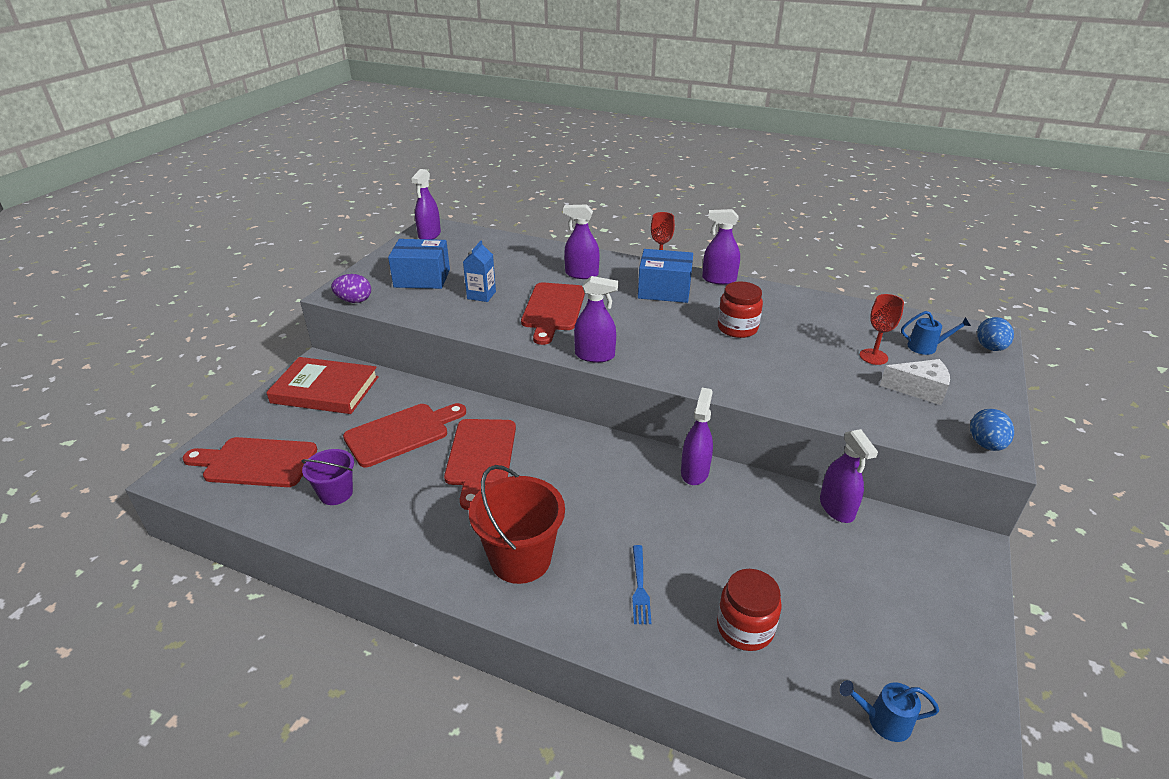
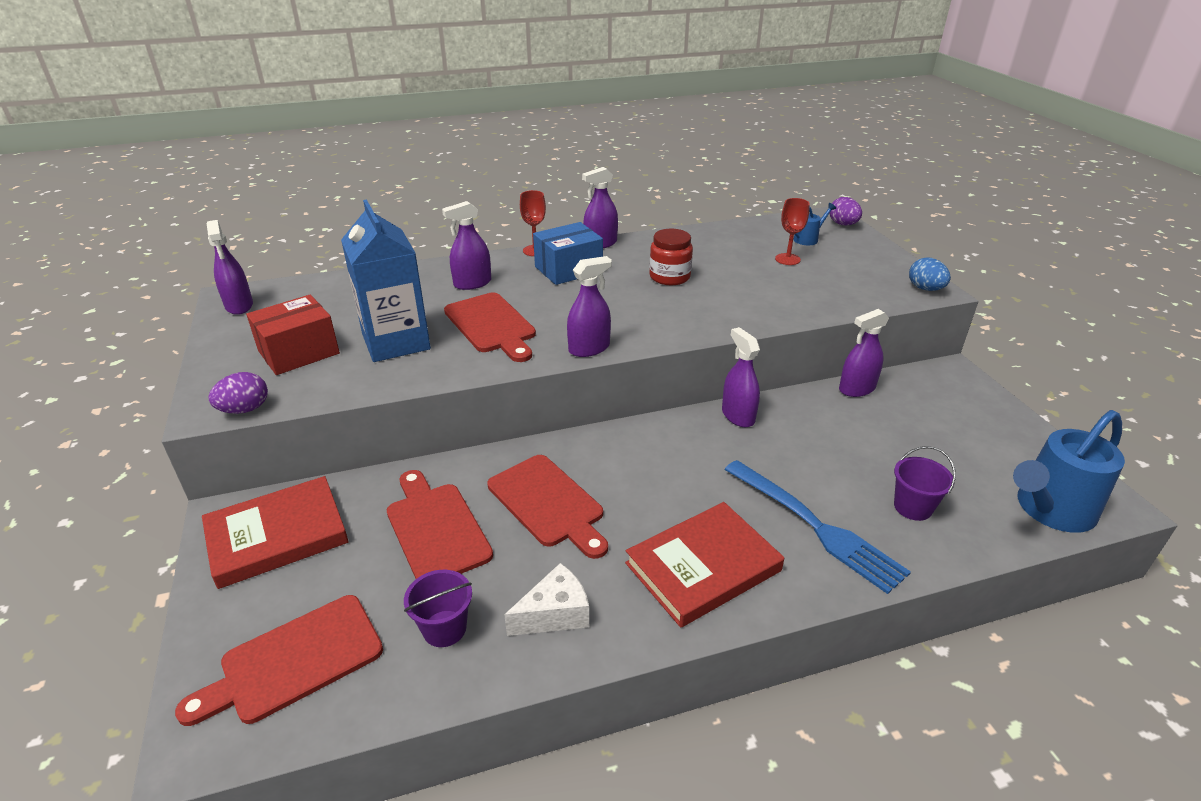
camera: 40 degrees left, 0 degrees up
(401, 433) = (435, 528): red cutting board -> red cutting board turned 45 degrees counterclockwise
(422, 278) = (299, 352): blue box -> red box
(481, 295) = (396, 342): blue carton -> blue carton, size x2.03
(520, 559) = (703, 567): red bucket -> red book
(640, 587) = (815, 526): blue fork -> blue fork, size x2.15
(745, 628) = (913, 507): red jar -> purple bucket
(836, 508) = (857, 389): purple spray bottle -> purple spray bottle turned 120 degrees clockwise
(882, 720) = (1049, 510): blue watering can -> blue watering can, size x2.13
(919, 389) = (844, 270): white cheese -> white cheese (555, 614)
(990, 348) = (843, 224): blue egg -> purple egg

